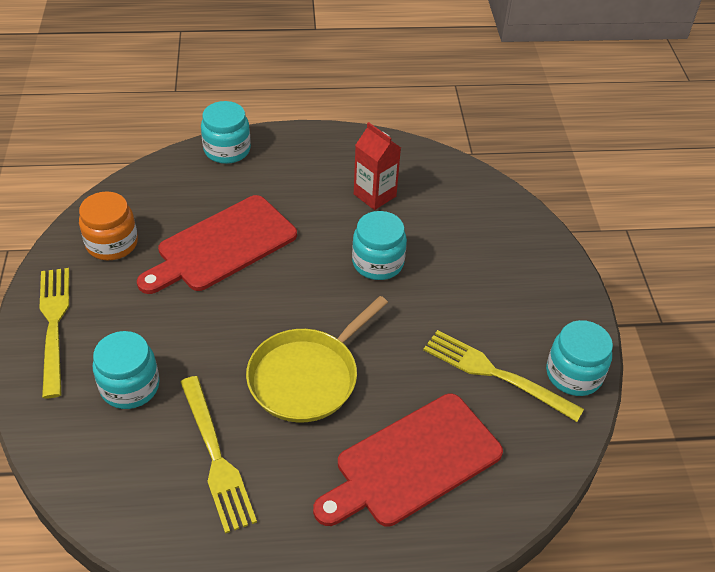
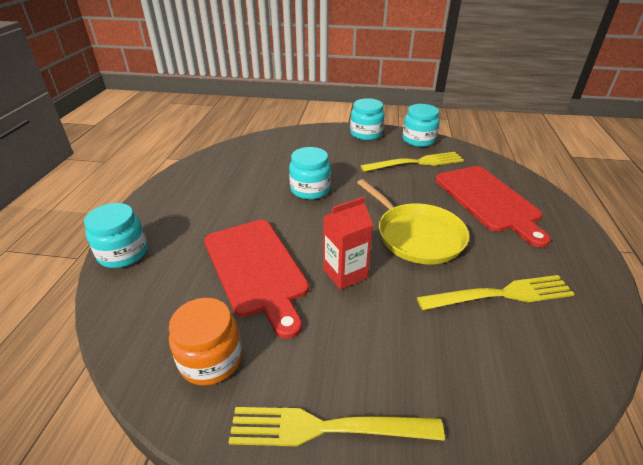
camera: 75 degrees left, 10 degrees down
(130, 386) = (425, 352): turquoise jar -> turquoise jar (366, 134)
(375, 195) = (239, 181): red carton -> red carton (345, 274)
(494, 373) = (417, 162): yellow fork -> yellow fork turned 150 degrees counterclockwise

